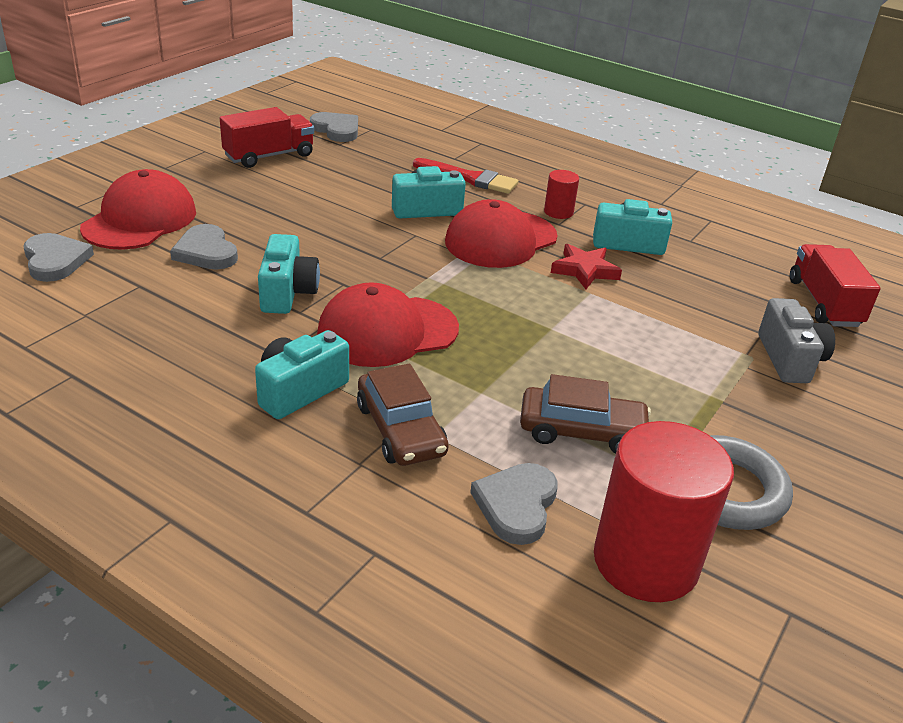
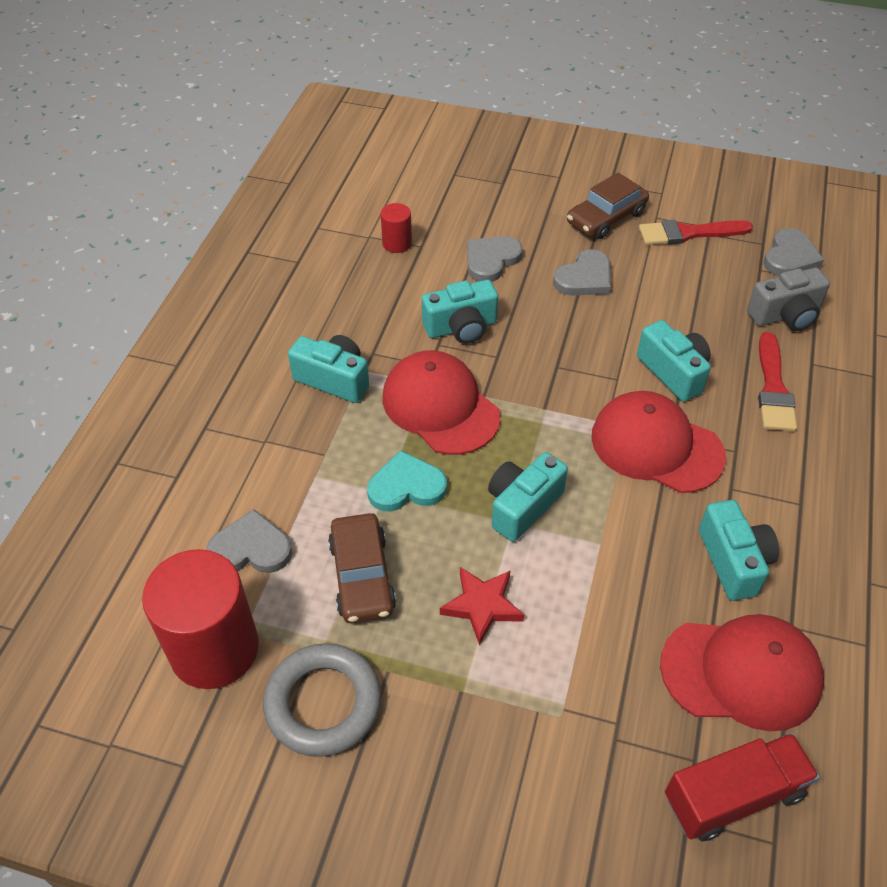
camera: 75 degrees right, 15 degrees up
(55, 260) = (427, 193): grey heart -> grey heart (584, 278)
(140, 220) = (514, 207): red cap -> red cap (741, 672)
(269, 156) = (688, 233): red truck -> red brush
(400, 429) = (312, 453): brown car -> brown car (606, 217)
(480, 377) = (406, 486): none -> turquoise heart
(535, 318) = (522, 506): none -> turquoise camera
(558, 212) = (758, 482): red cylinder -> red cylinder (397, 243)
(584, 270) = (642, 530): red star -> red star (482, 606)
(789, 359) = (576, 755): grey camera -> grey camera (785, 315)

